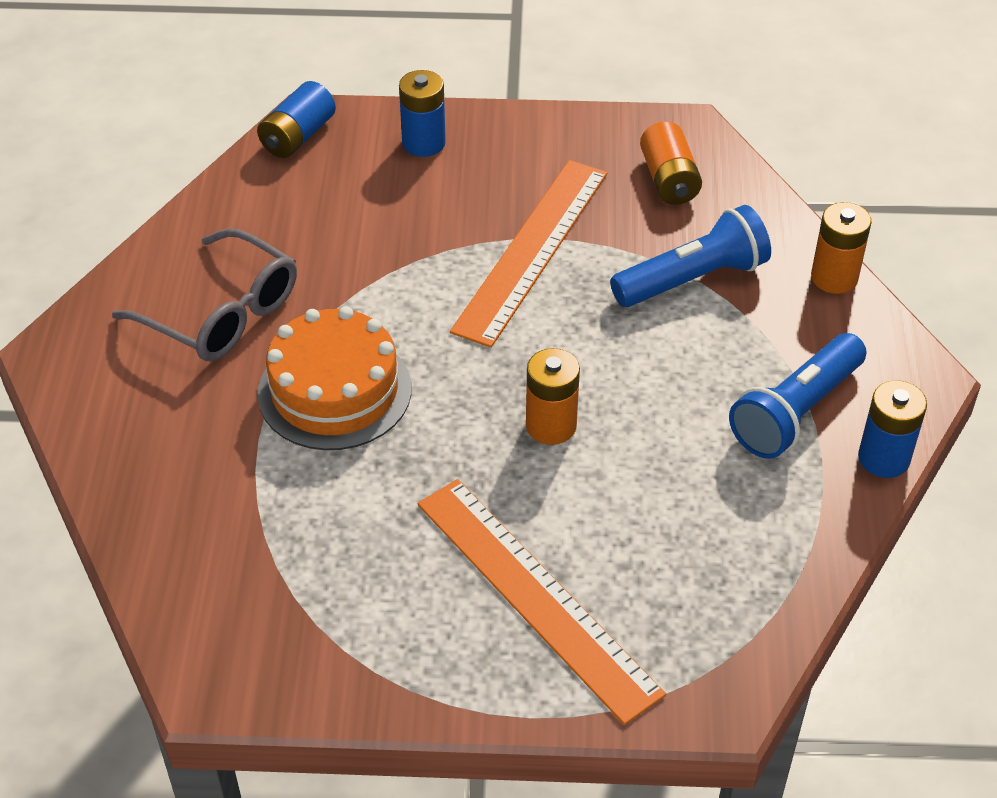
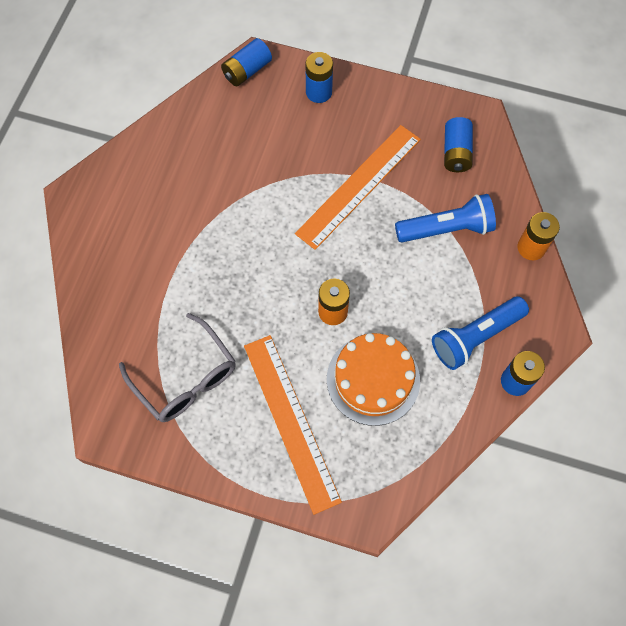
camera: 15 degrees right, 20 degrees up
(222, 313) = (171, 189): grey glasses -> grey glasses (185, 378)
(334, 391) = (219, 258): orange cake -> orange cake (373, 379)
(669, 180) = (456, 153): orange battery -> blue battery

